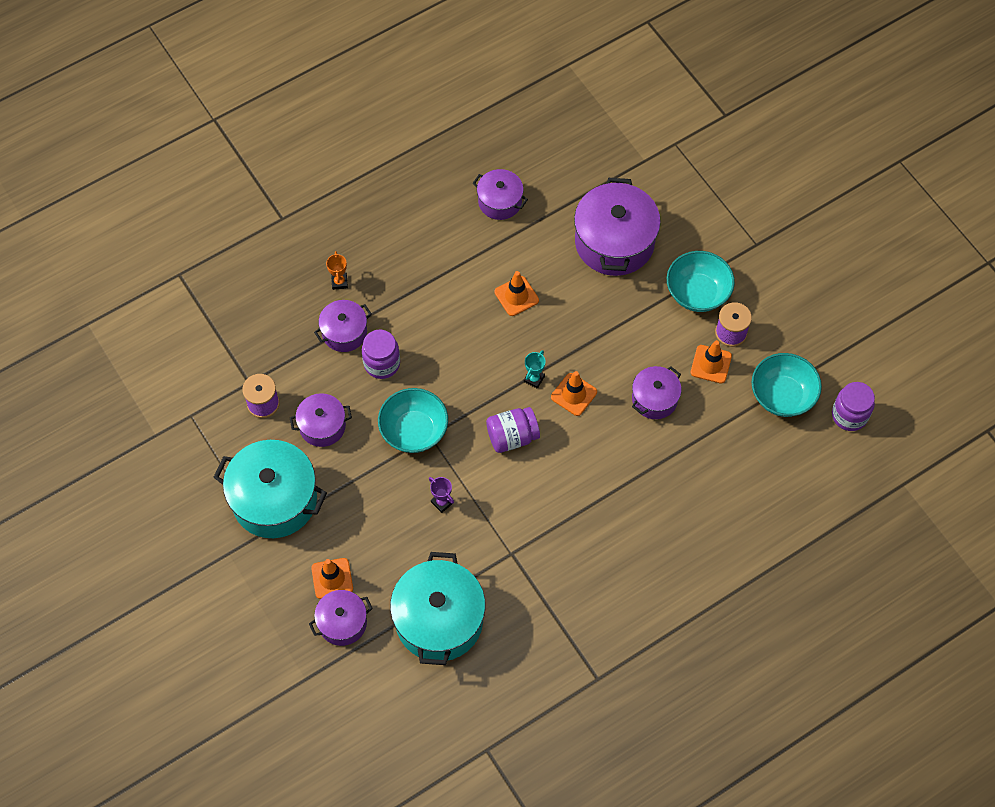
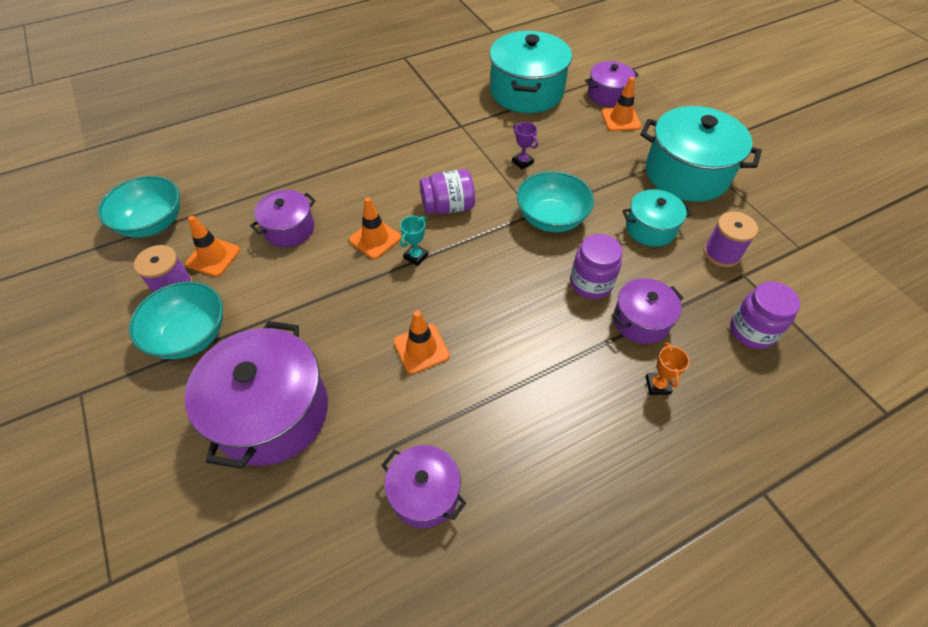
camera: 175 degrees left, 10 degrees down
(322, 426) = (650, 228): purple pot -> turquoise pot
(849, 415) = (95, 202): purple jar -> purple jar (751, 331)

